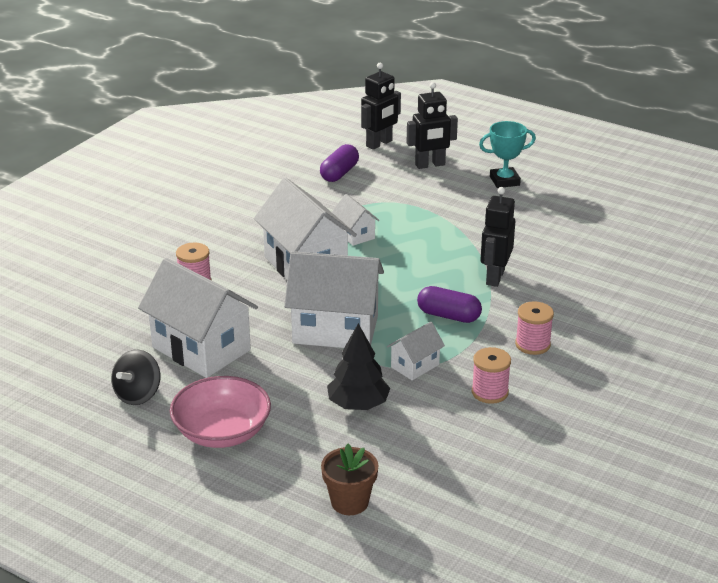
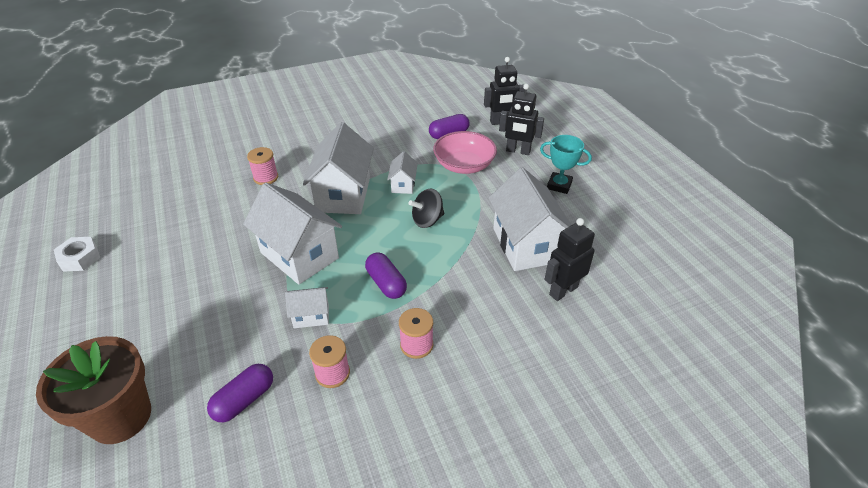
camera: 35 degrees right, 10 degrees up
(97, 429) = (80, 258): none -> white nut
(138, 395) = (132, 244): black spinning top -> black spinning top (427, 220)
(201, 349) = (207, 228): white house -> white house (526, 245)
(222, 432) = (133, 301): pink bowl -> pink bowl (464, 165)
(349, 502) = (120, 417): brown flower pot -> brown flower pot, size x1.72
(358, 404) = (235, 329): black tree -> none
(441, 441) = (244, 400): none -> purple capsule
(494, 277) = (458, 266): black robot -> black robot (563, 290)

